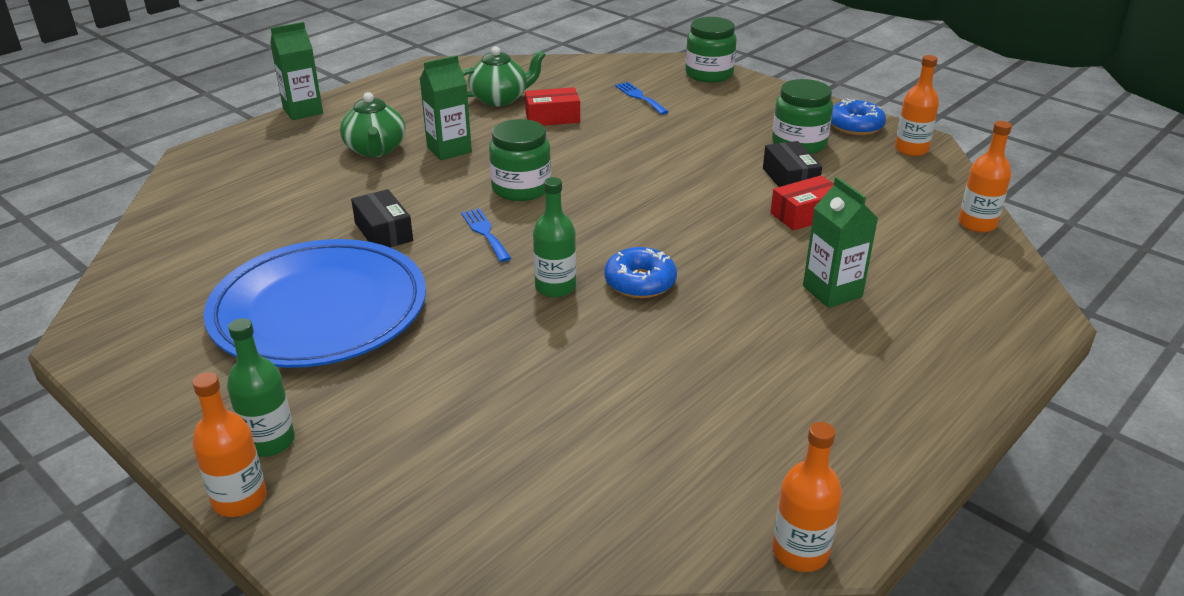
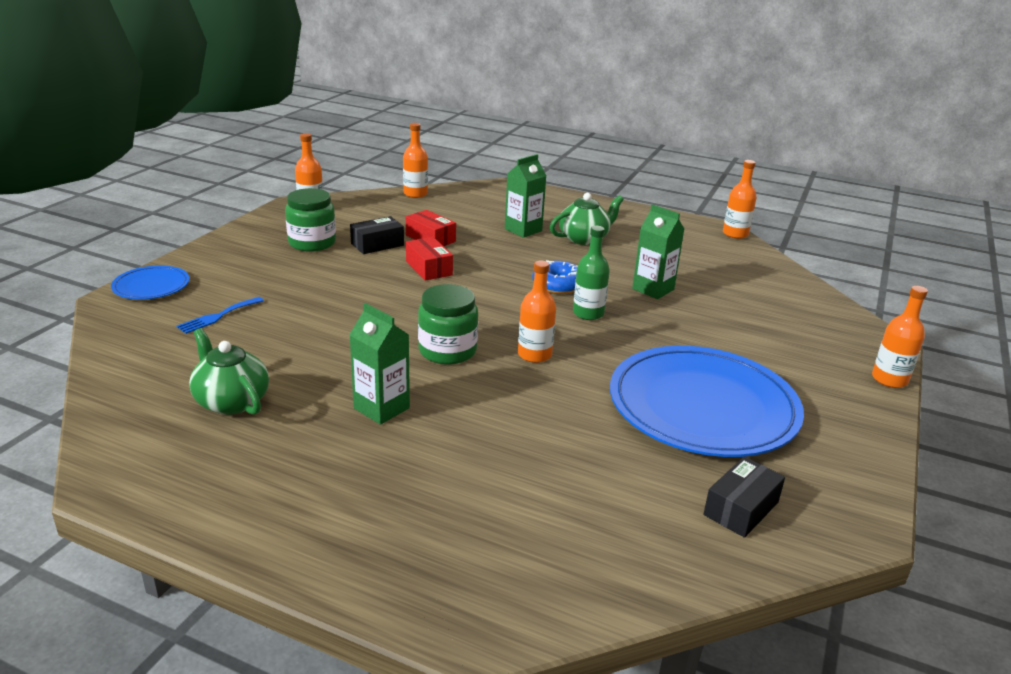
camera: 110 degrees left, 5 degrees down
(269, 441) = (841, 384): green bottle -> none
(303, 111) = (297, 570): green carton -> green carton (653, 289)
(375, 150) = (400, 461): green teapot -> green teapot (584, 238)
(384, 232) = (568, 407): black box -> black box (741, 508)
(485, 233) = (534, 355): blue fork -> orange bottle
(552, 117) = (281, 358): red box -> red box (429, 268)
(709, 74) = (151, 286): green jar -> blue plate
(855, 126) = (271, 224): blue donut -> none

